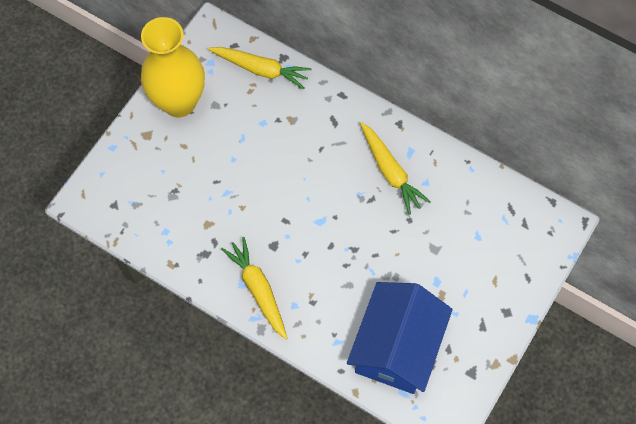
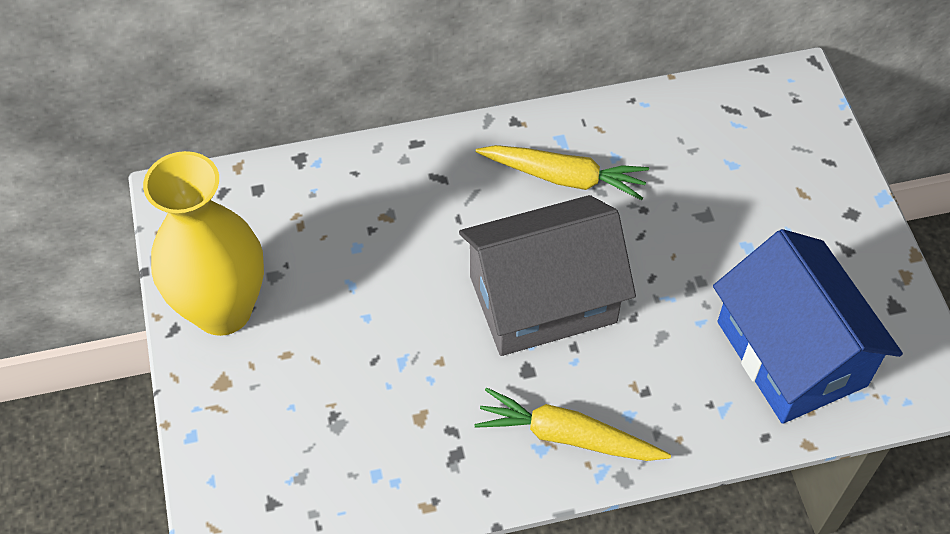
camera: 45 degrees left, 10 degrees down
(261, 69) = (287, 192): yellow carrot -> none
(316, 220) = (542, 299): none -> grey house

